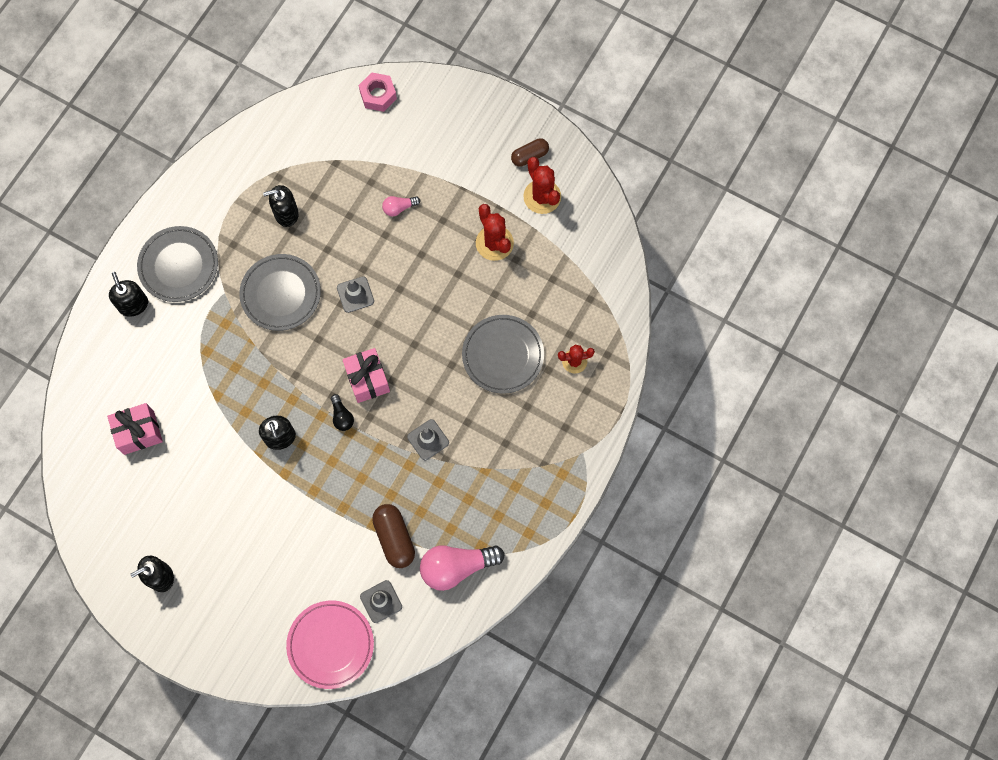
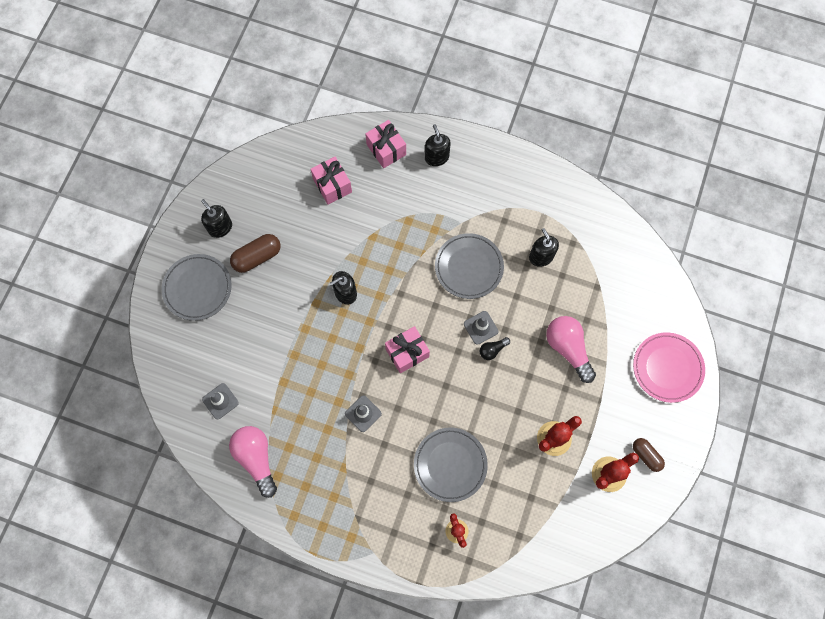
camera: 80 degrees right, 0 degrees up
(108, 361) = (386, 149): none -> pink gift
(133, 305) = (436, 157): black soap dispenser -> black soap dispenser turned 75 degrees counterclockwise
(179, 266) = (476, 183): grey plate -> grey plate (197, 288)
(330, 645) = (181, 368): pink plate -> pink plate (667, 368)
(342, 416) = (371, 338): black light bulb -> black light bulb (492, 350)
(378, 95) = (670, 309): pink nut -> none
(394, 538) = (274, 402): brown capsule -> brown capsule (257, 257)
(399, 208) = (568, 349): pink light bulb -> pink light bulb, size x2.04

